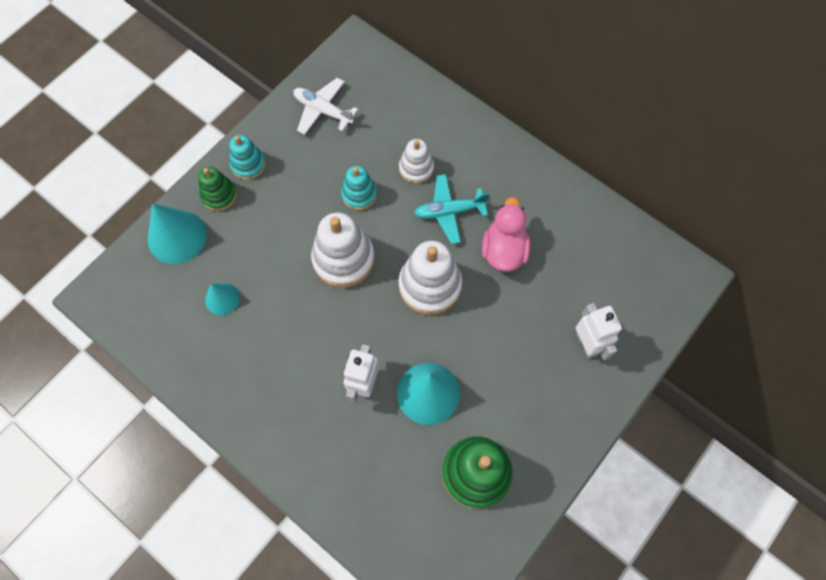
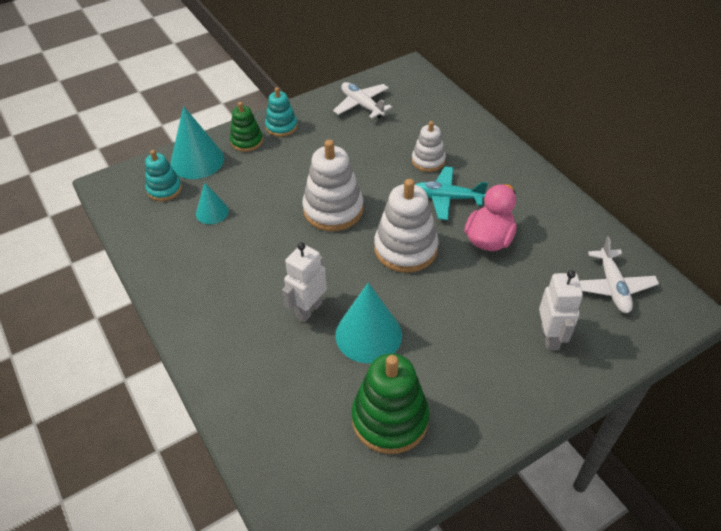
camera: 20 degrees right, 20 degrees down
(359, 194) = (368, 167): turquoise stacking toy -> turquoise stacking toy (164, 189)
(627, 272) = (612, 287): none -> white plane

